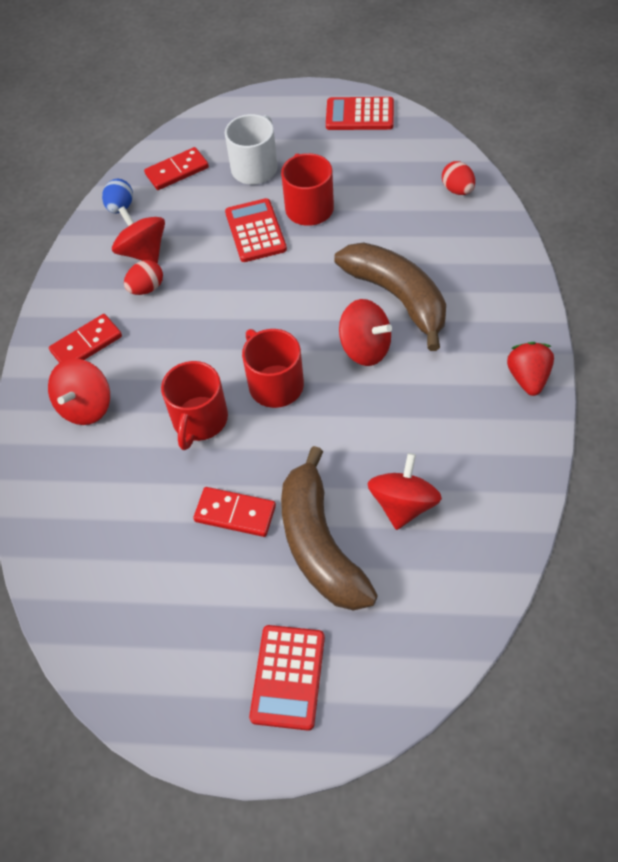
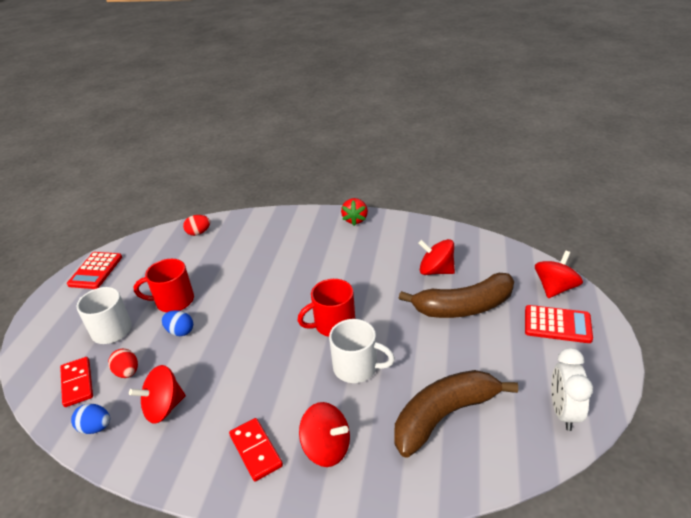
camera: 85 degrees left, 20 degrees down
(124, 661) = (563, 412): none -> white clock
(146, 288) = (208, 404): red egg -> red egg (127, 372)
(199, 420) = (357, 367): red mug -> white mug
(235, 513) = (440, 348): red domino -> none
(255, 231) = (180, 331): red calculator -> blue egg
(365, 348) = (315, 280): red spinning top -> red spinning top (555, 288)
(397, 297) = (277, 263): brown banana -> brown banana (444, 416)
(528, 378) = (355, 220): red strawberry -> red strawberry turned 90 degrees counterclockwise

